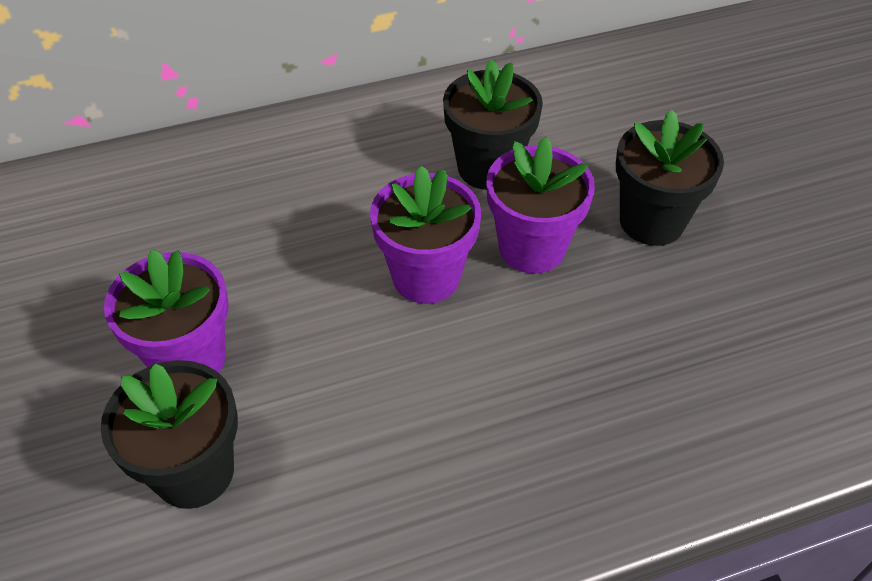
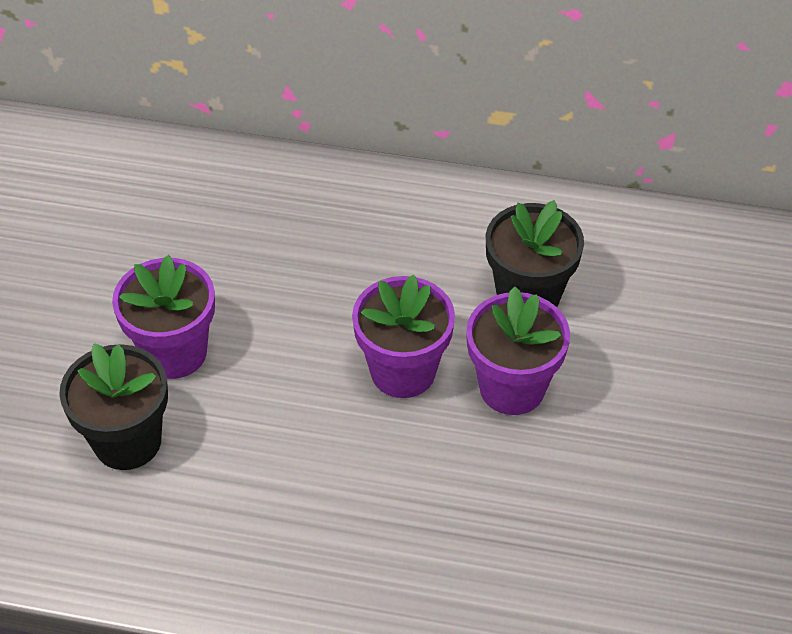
camera: 30 degrees right, 0 degrees up
(651, 221) = (640, 413): black flower pot -> none

